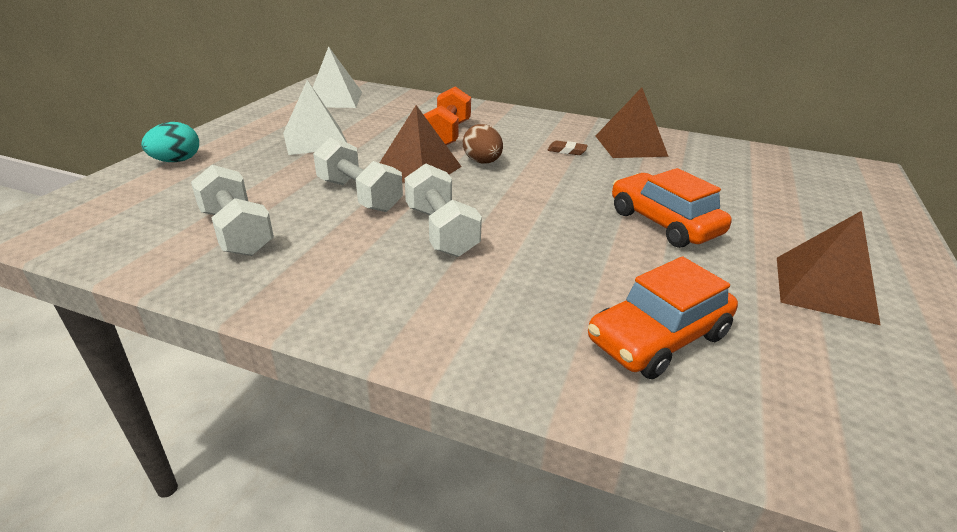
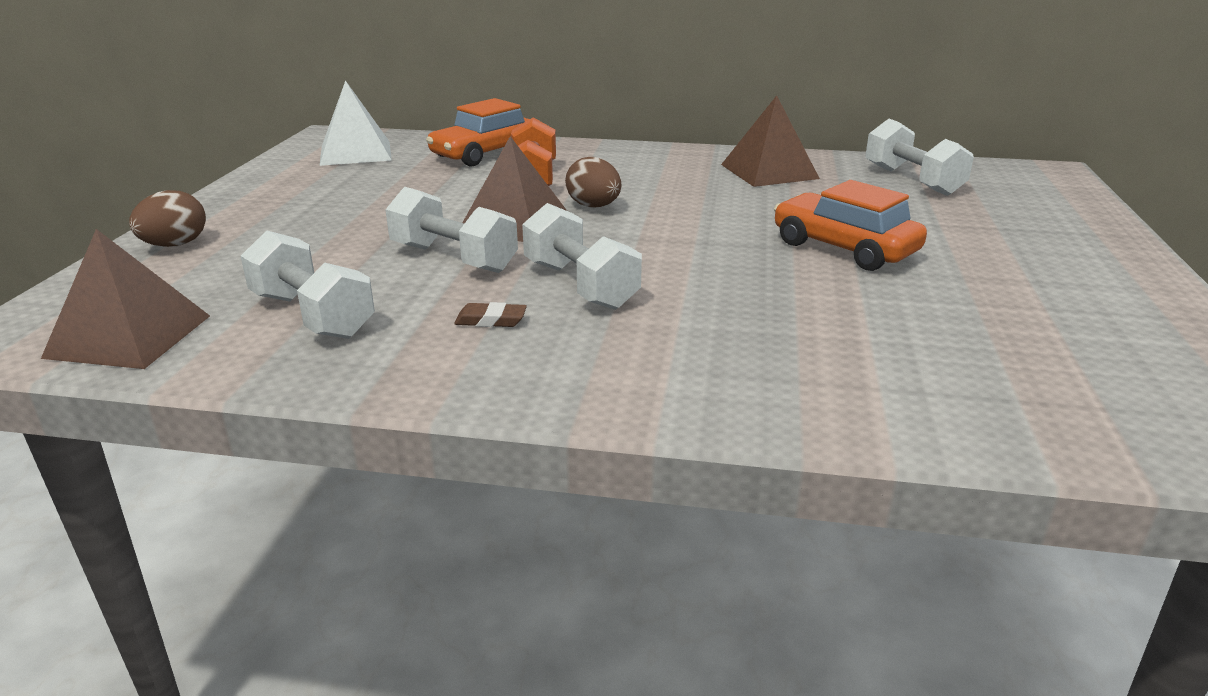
camera: 10 degrees left, 5 degrees down
(177, 161) = (175, 245): turquoise egg -> brown egg
(315, 140) = (357, 203): white pyramid -> none
(567, 151) = (694, 184): brown eraser -> brown eraser (491, 320)
(658, 338) = (886, 361): orange car -> orange car (483, 154)
(744, 166) = (912, 181): none -> white dumbbell
(824, 289) = (1046, 292): brown pyramid -> brown pyramid (129, 336)

